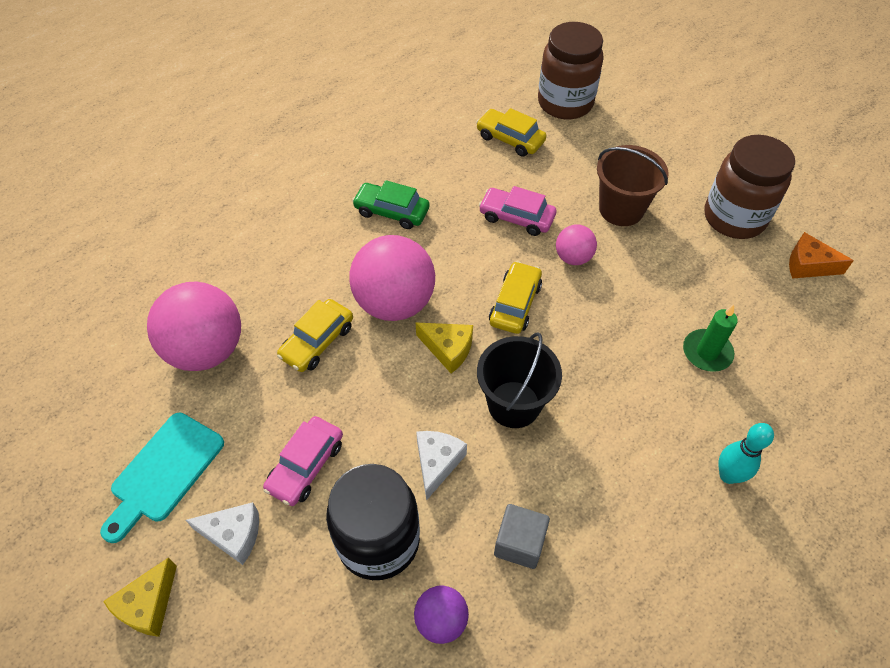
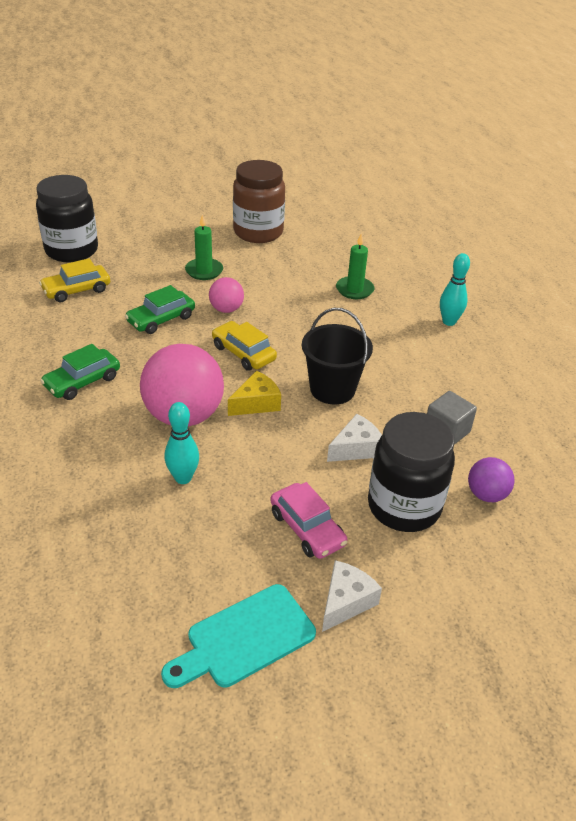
camera: 65 degrees left, 15 degrees down
(148, 605) = (382, 691): yellow cheese -> none
(164, 472) = (244, 638): turquoise cutting board -> turquoise cutting board turned 90 degrees clockwise
(206, 349) = (124, 562): pink ball -> none
(317, 341) = (183, 478): yellow car -> turquoise bowling pin
(437, 463) = (356, 448): white cheese -> white cheese turned 105 degrees clockwise
(516, 217) = (161, 319): pink car -> green car
(565, 103) = (71, 250): brown jar -> black jar
(621, 209) = (204, 271): brown bucket -> green candle
(808, 265) = (321, 225): orange cheese -> none

